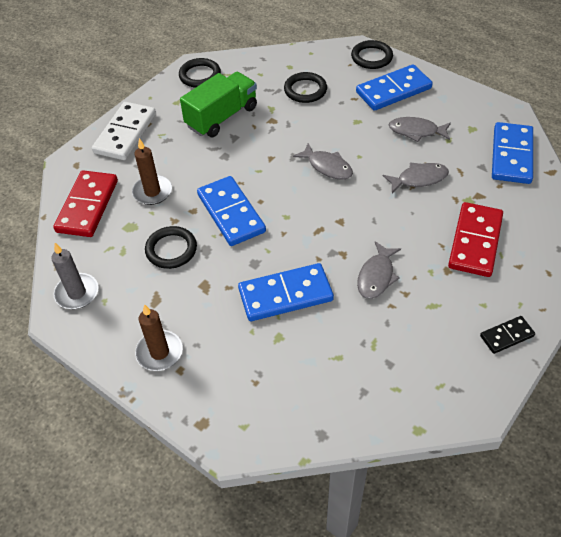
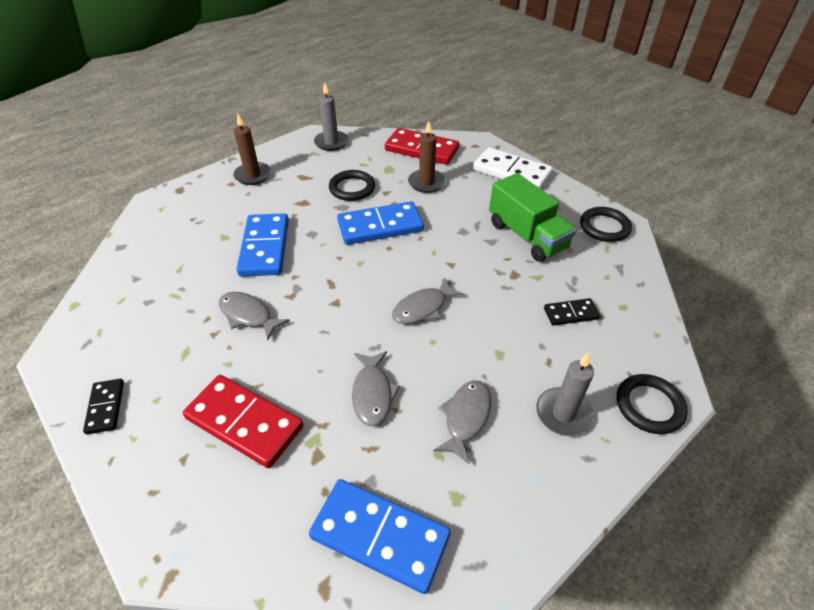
camera: 100 degrees right, 5 degrees down
(305, 90) = (571, 313): black ring -> black domino
(393, 90) = (563, 414): blue domino -> grey candle

